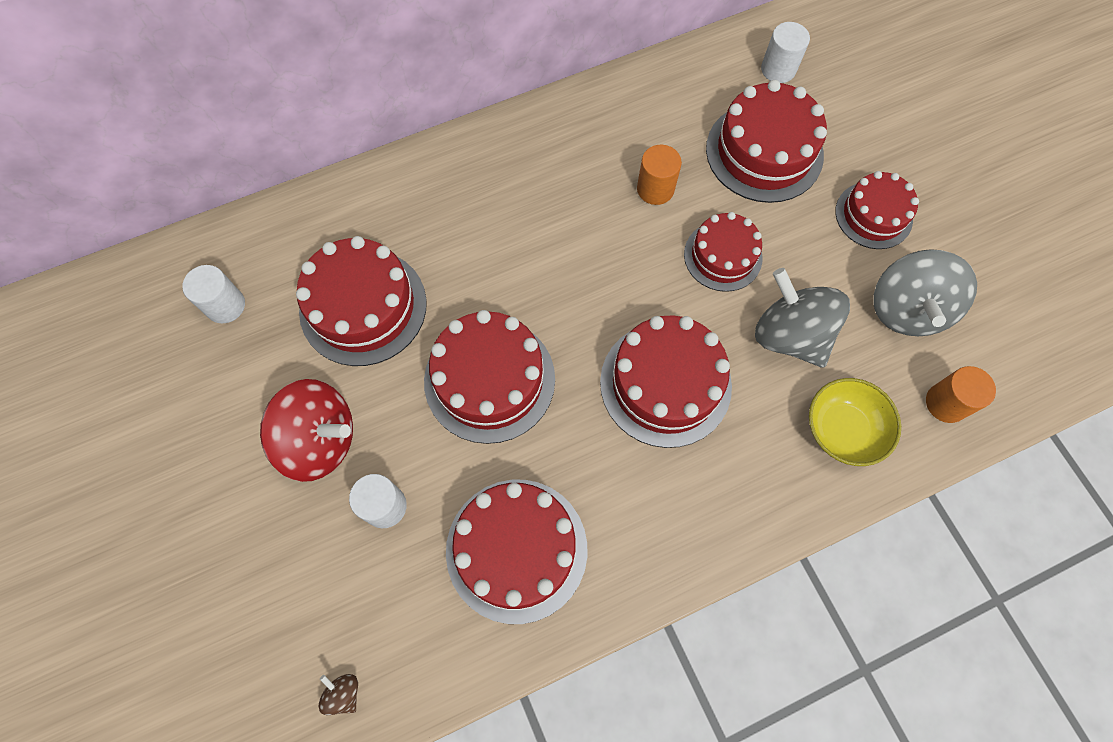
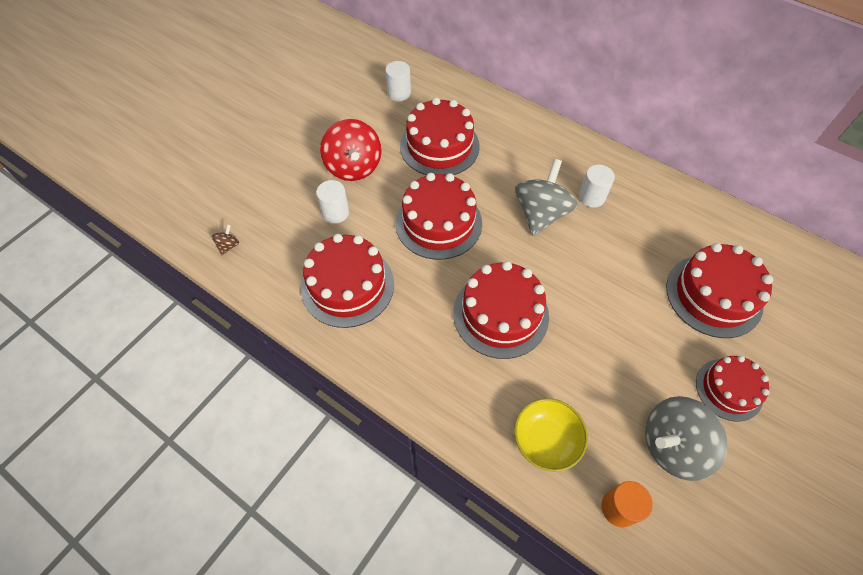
camera: 60 degrees right, 10 degrees down
(655, 189) = (629, 245): orange cylinder -> none
(723, 256) = (614, 306): red cake -> none
(778, 69) = (787, 274): white cylinder -> white cylinder (591, 197)
(790, 335) = (590, 374): grey spinning top -> grey spinning top (540, 214)

